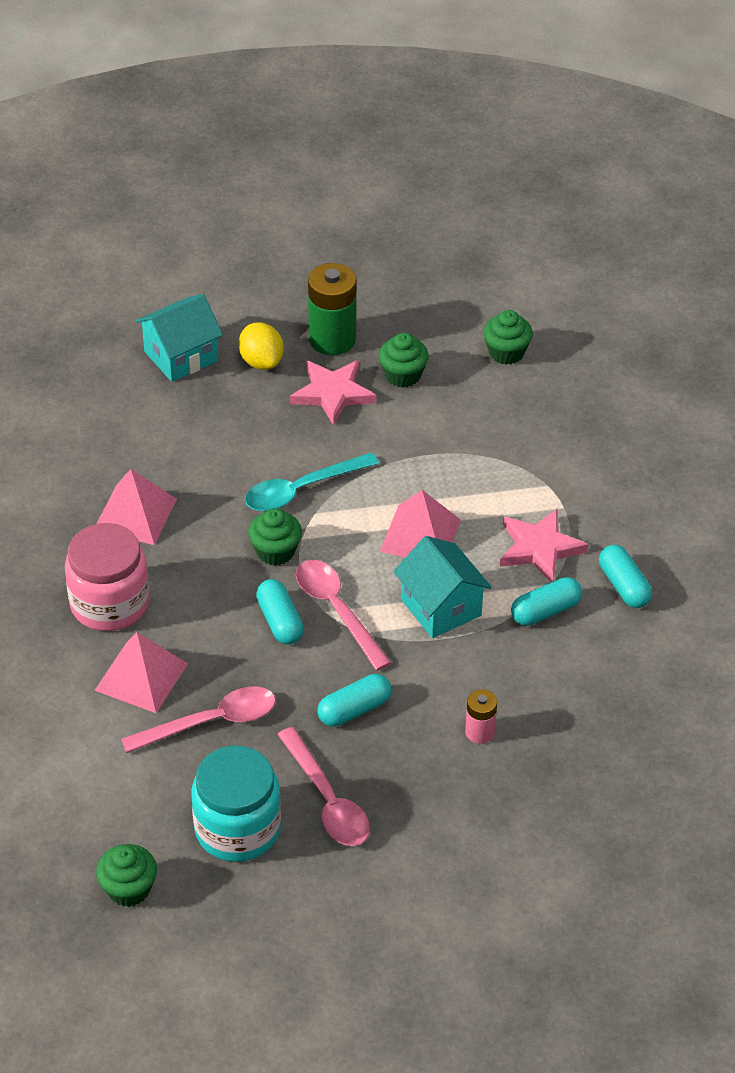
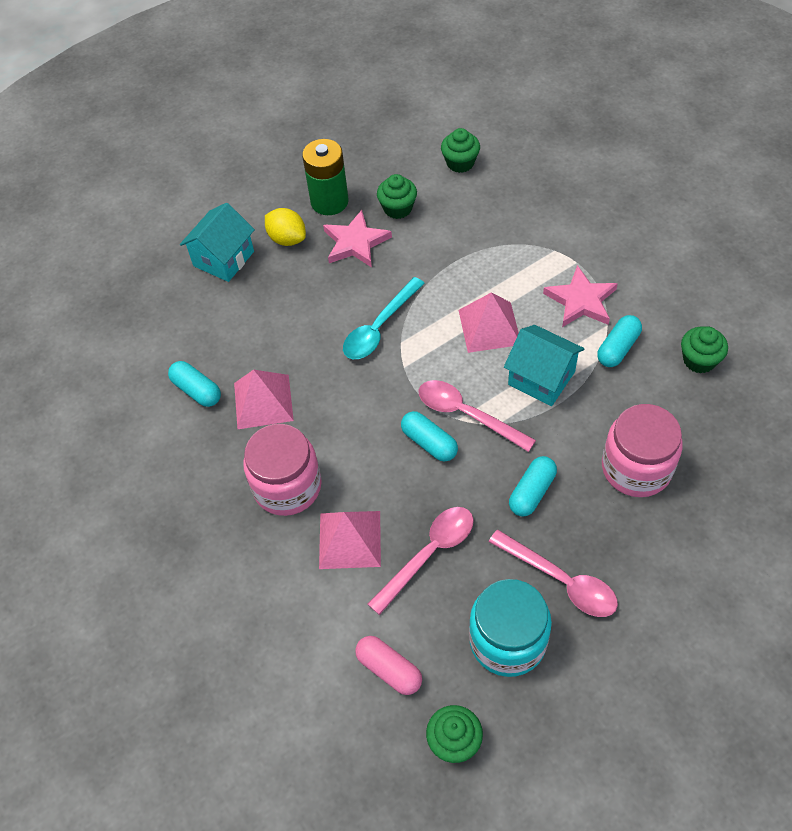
camera: 20 degrees left, 10 degrees up
(106, 804) = (389, 669): none -> pink capsule
(275, 551) = (390, 386): green cupcake -> green cupcake (699, 360)
(480, 732) = (636, 468): pink battery -> pink jar
(623, 586) = (658, 305): turquoise capsule -> turquoise capsule (197, 390)

